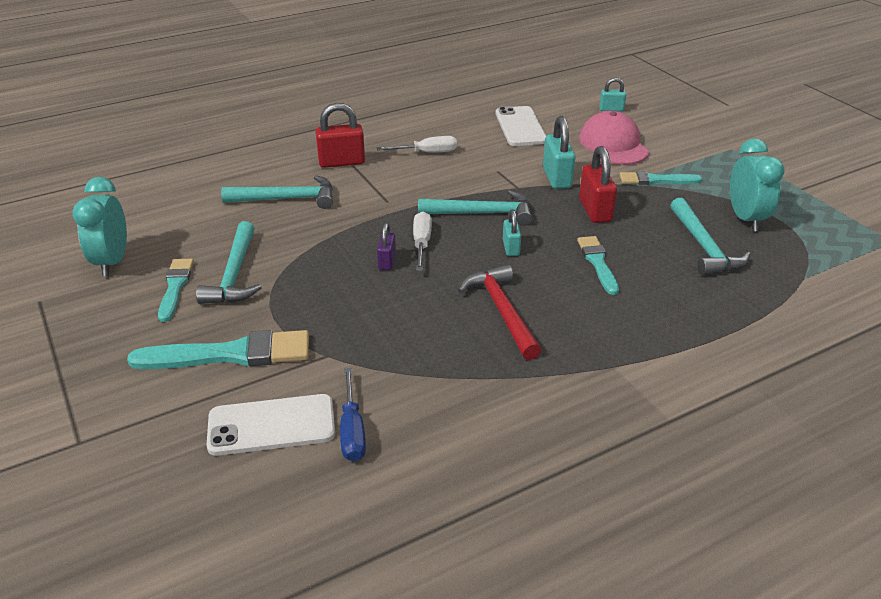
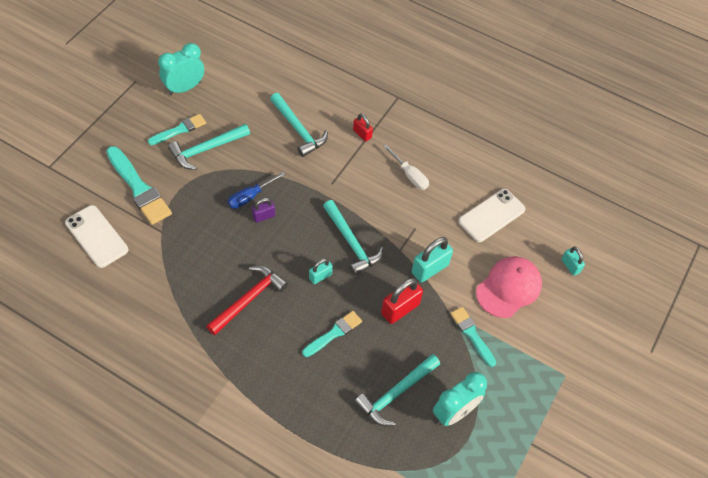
camera: 55 degrees right, 20 degrees up
(341, 162) = (362, 134): red padlock -> red padlock, size x0.59
(352, 431) = (110, 273): blue screwdriver -> blue screwdriver (250, 197)
(421, 243) = (294, 225): white screwdriver -> none

